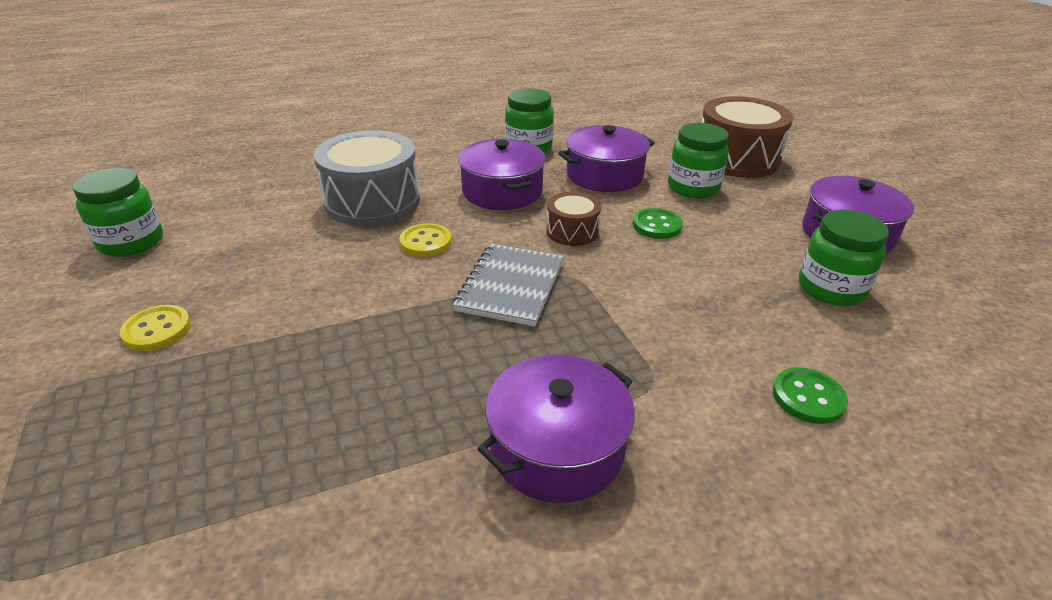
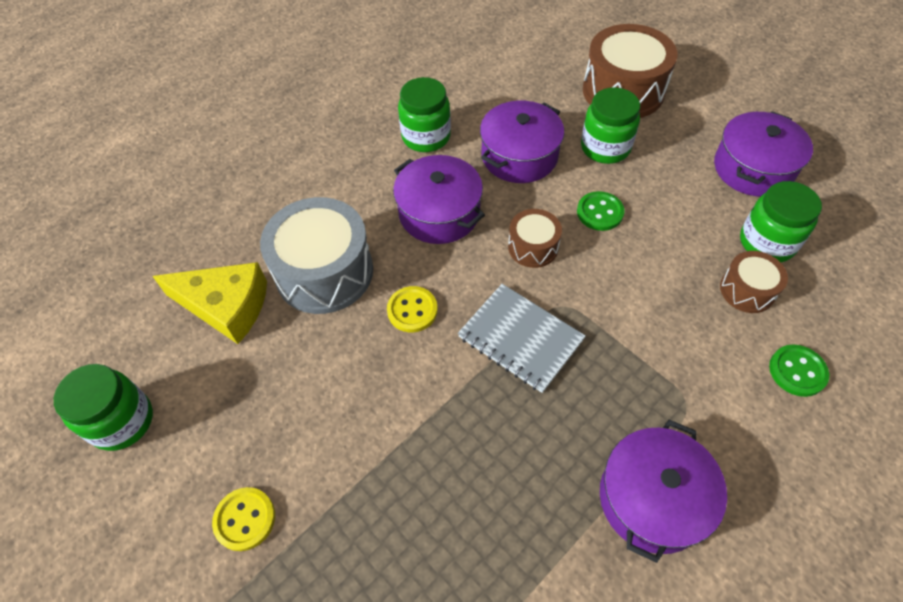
camera: 20 degrees left, 20 degrees up
(276, 201) = (226, 306): none -> yellow cheese
(510, 286) = (520, 339): grey notebook -> grey notebook turned 45 degrees counterclockwise
(784, 317) = (747, 290): none -> brown drum

